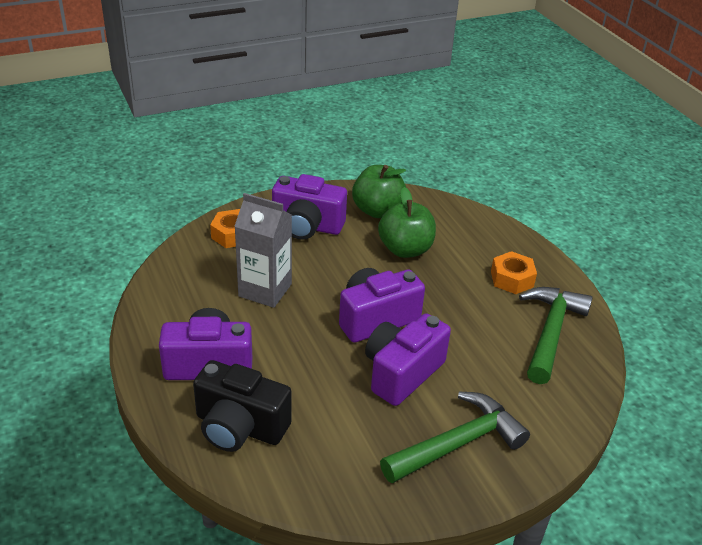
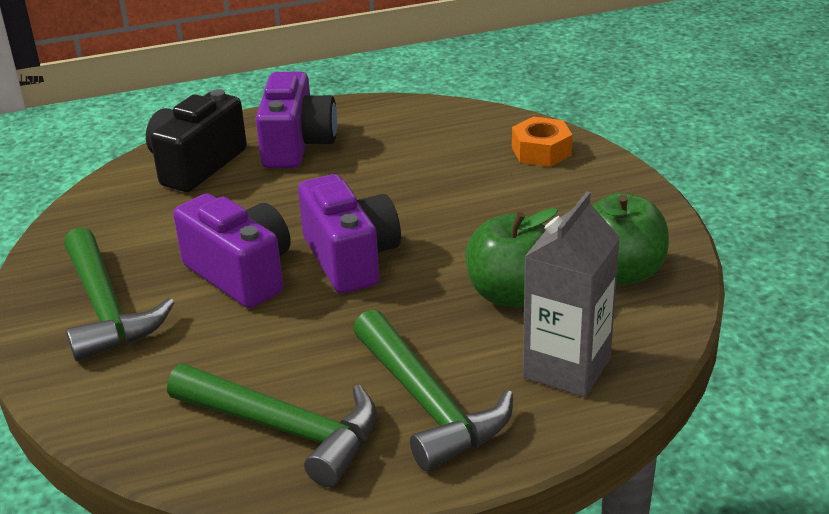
camera: 100 degrees right, 5 degrees down
(265, 290) = (421, 176): grey carton -> grey carton (566, 368)
(307, 226) = (567, 207): purple camera -> none
(512, 279) = (428, 404): orange nut -> green hammer

